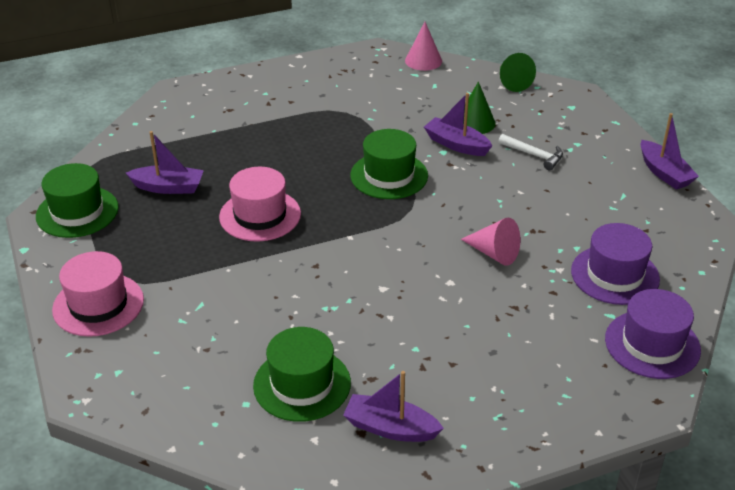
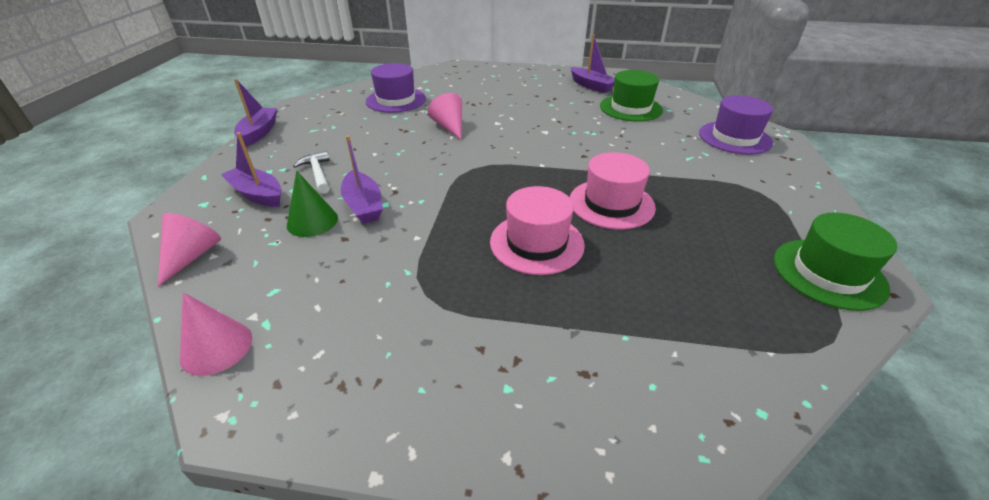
camera: 150 degrees left, 0 degrees up
(98, 304) = (780, 180): pink hat -> pink hat (536, 243)
(168, 187) = (708, 266): purple boat -> purple boat (257, 194)
(389, 175) = (461, 199): green hat -> none
(512, 82) = (192, 256): green cone -> pink cone
(652, 344) = (426, 77): purple hat -> purple hat (734, 138)

